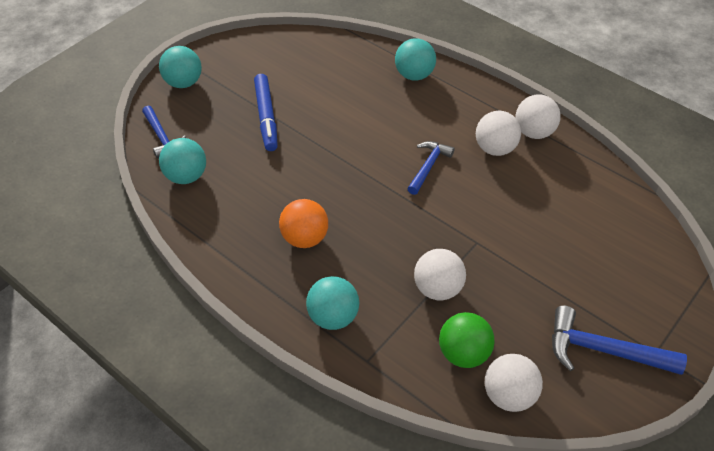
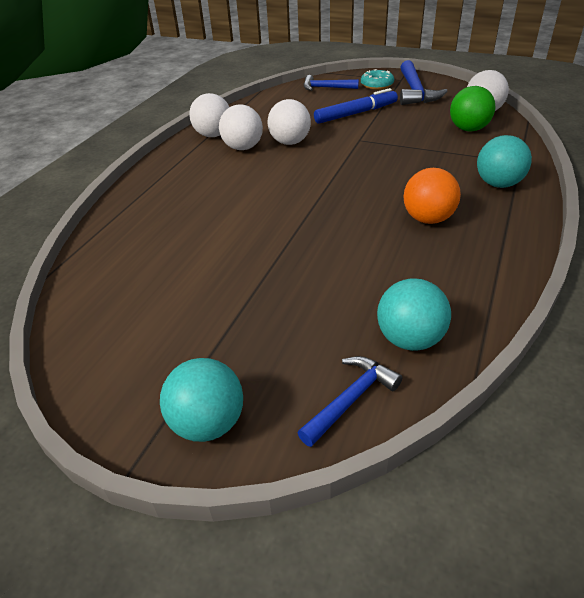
camera: 105 degrees left, 10 degrees down
(266, 117) = (257, 298): blue marker -> blue marker (356, 113)
(414, 75) = (143, 205): turquoise ball -> none
(428, 167) = (284, 173): blue hammer -> blue hammer (326, 88)
(437, 288) = (421, 147): white ball -> white ball (290, 142)
(640, 316) = (377, 85): none -> turquoise donut

